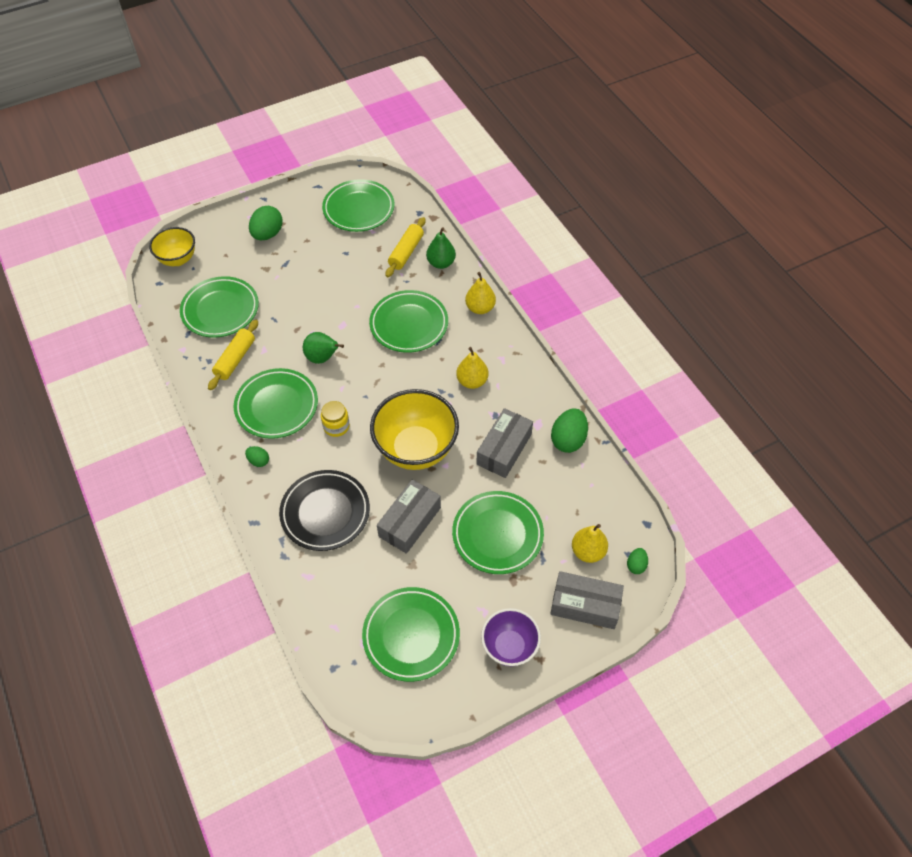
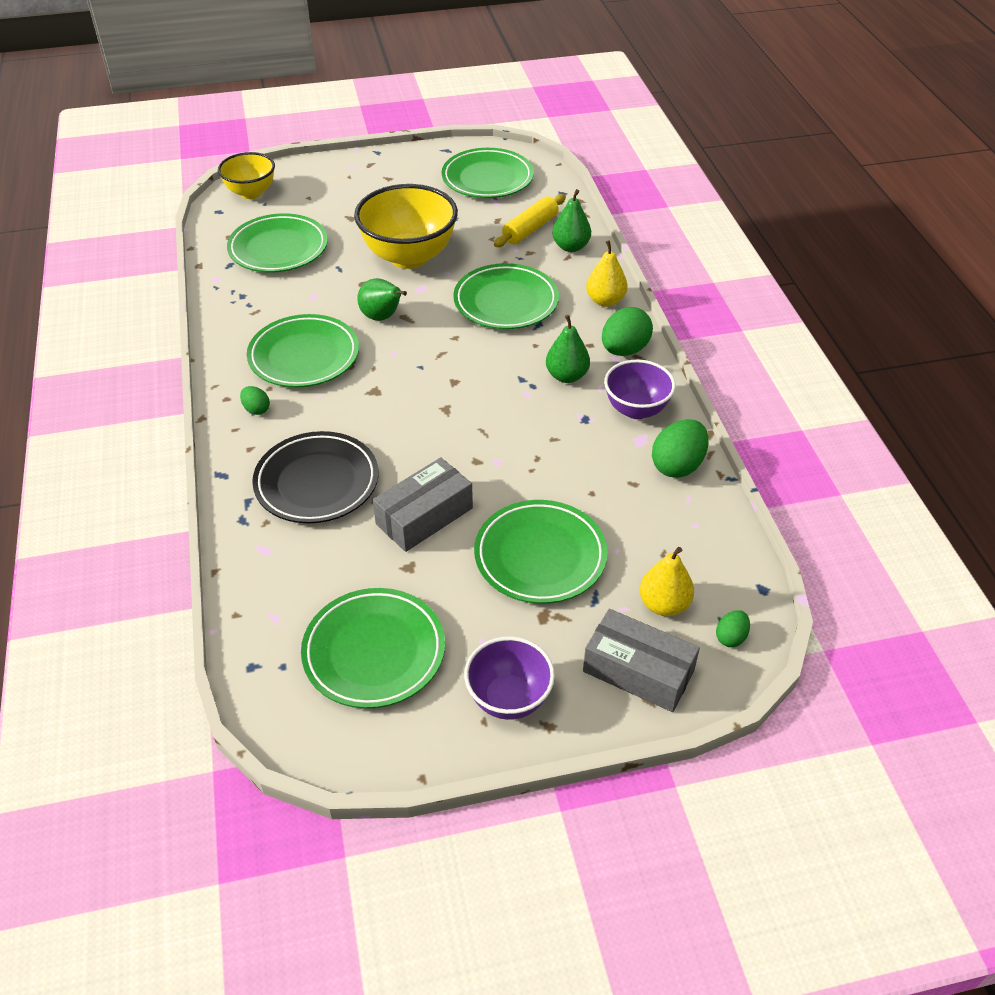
camera: 15 degrees right, 10 degrees down
(235, 359) = (274, 300): yellow rolling pin -> none
(268, 234) = (367, 186): green egg -> green egg (624, 350)
(336, 426) = (370, 391): yellow jar -> none
(416, 449) = (464, 436): yellow bowl -> yellow bowl (409, 257)
(472, 381) = (567, 376): yellow pear -> green pear
(504, 449) = (584, 459): grey box -> none
(528, 399) = (636, 409): none -> purple bowl

